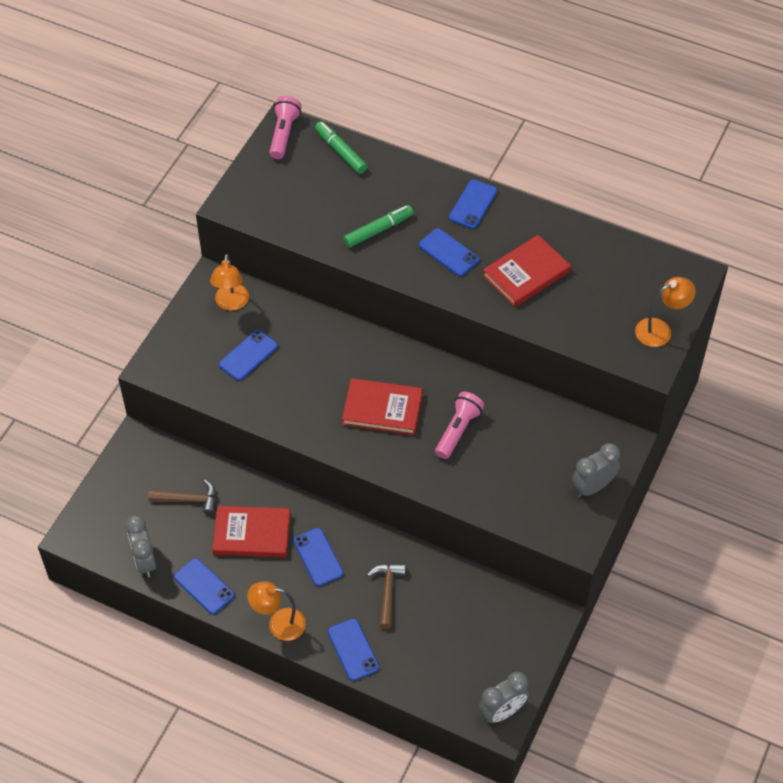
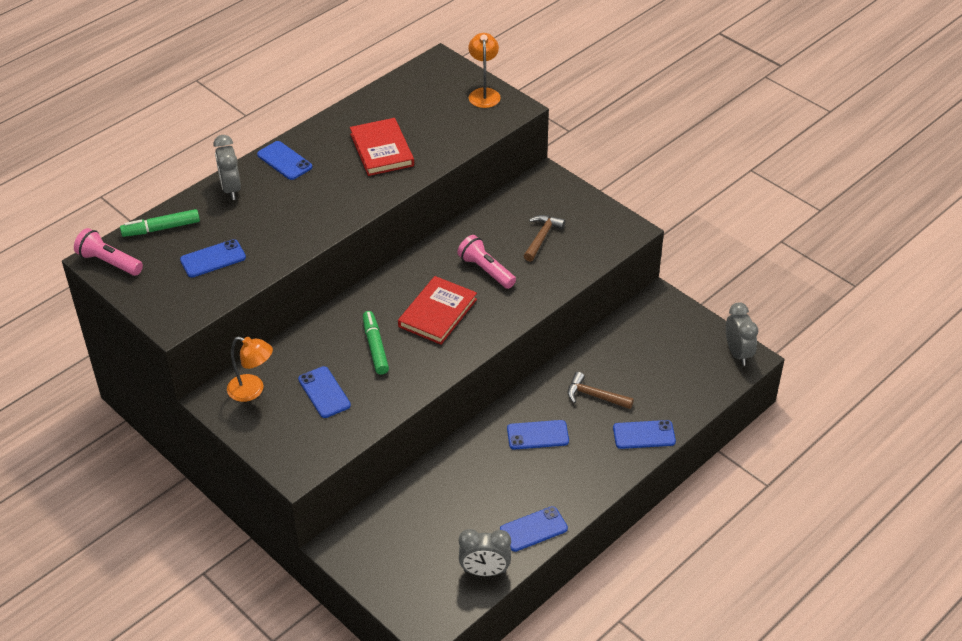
camera: 70 degrees left, 10 degrees down
(189, 500) = (429, 518): brown hammer -> brown hammer (542, 237)
(252, 534) = (491, 478): red book -> none
(279, 624) = (597, 481): orange lamp -> none
(378, 230) = (274, 227): green marker -> green marker (375, 347)
(448, 252) = (329, 189): blue phone -> blue phone (213, 259)
(593, 487) = (581, 206): grey clock -> grey clock (231, 189)

